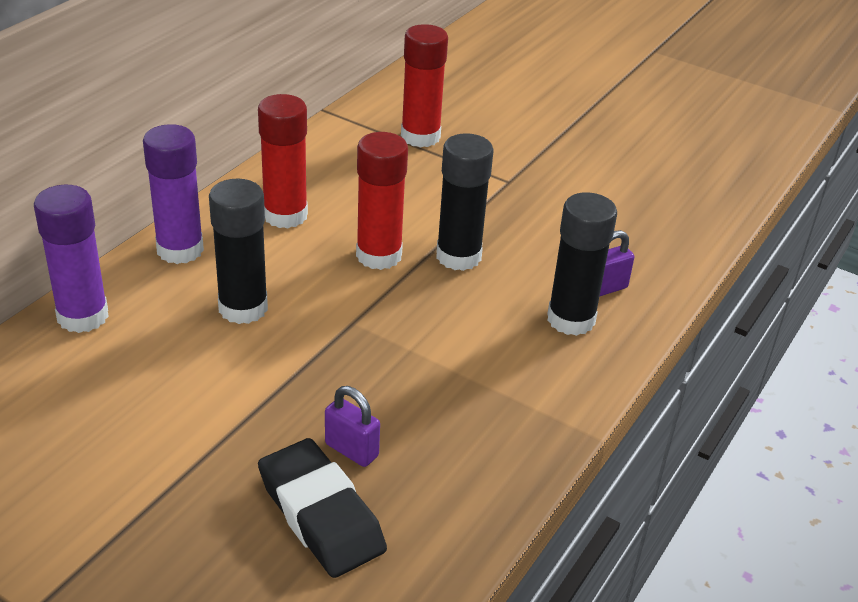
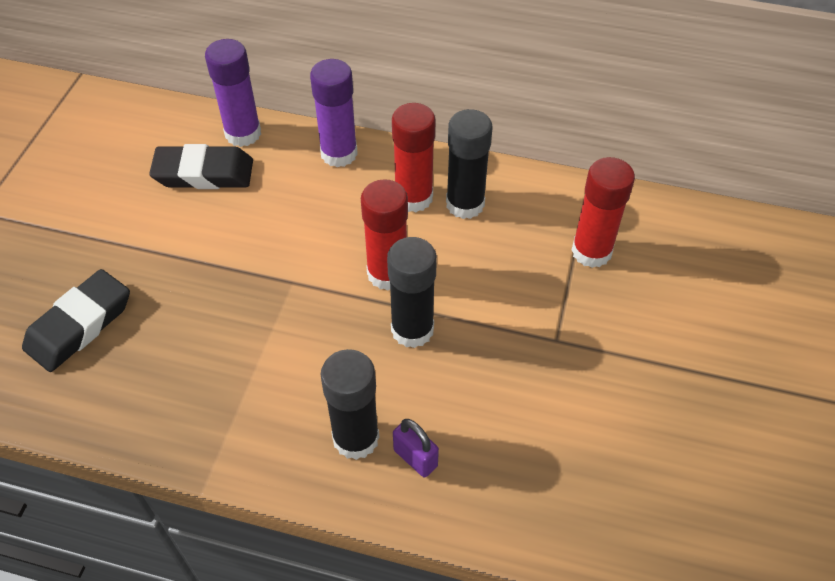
camera: 75 degrees right, 15 degrees up
(128, 362) = (204, 173): none -> black eraser
(243, 308) = (284, 212): black glue stick -> black glue stick (465, 204)
(351, 450) = (147, 324): purple padlock -> none

